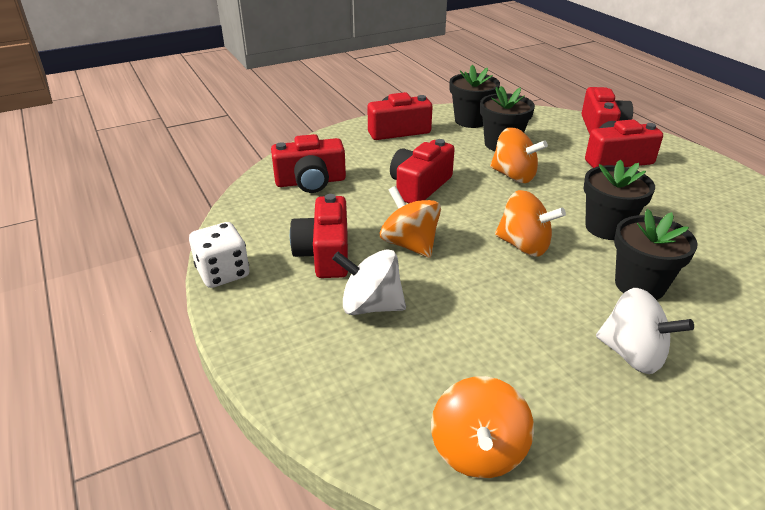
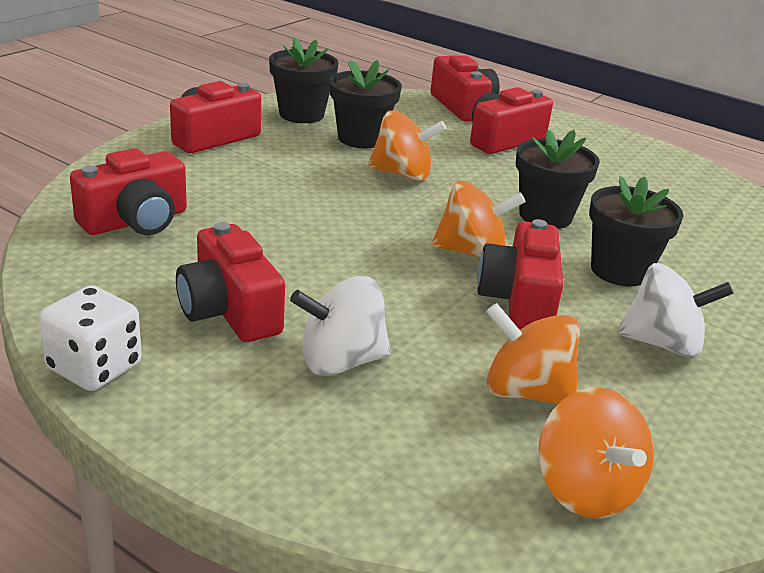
camera: 30 degrees left, 5 degrees down
(410, 244) = (335, 277): orange spinning top -> orange spinning top (525, 392)
(419, 186) = (295, 204): red camera -> red camera (519, 299)

